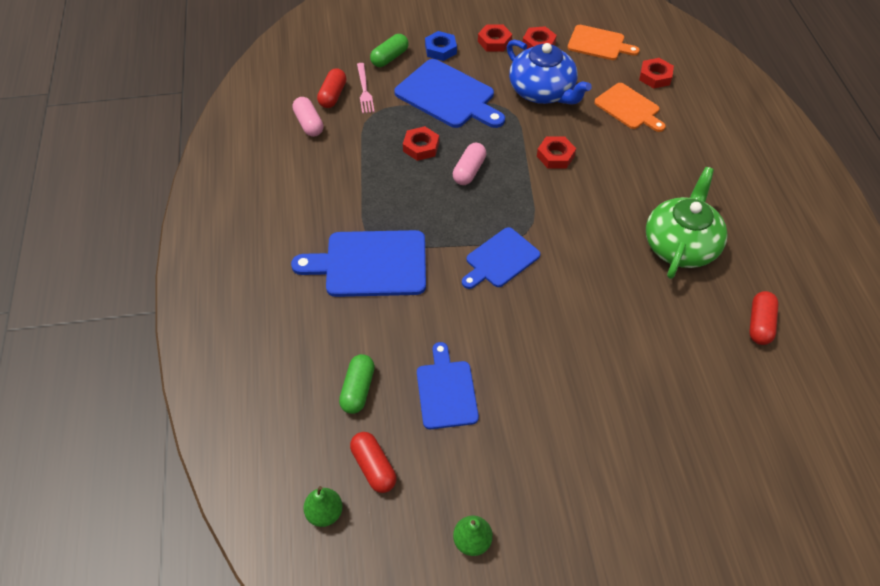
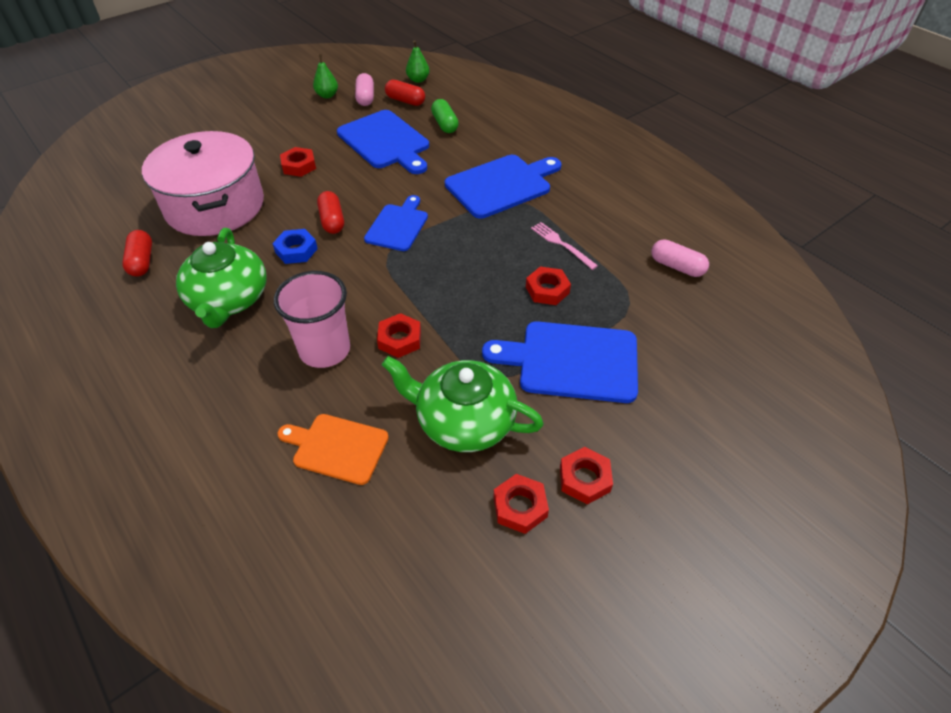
camera: 150 degrees right, 5 degrees down
(332, 95) = (691, 305): red capsule -> red capsule (332, 221)
(364, 90) = (667, 326): pink fork -> pink fork (561, 244)
(389, 58) = (687, 383): green capsule -> none
(440, 49) = (641, 427): blue nut -> blue nut (296, 250)
(446, 391) = (385, 142): blue cutting board -> blue cutting board, size x1.56
(469, 171) = (480, 286): pink capsule -> pink capsule (365, 98)
(542, 91) = (463, 421): blue teapot -> green teapot
(598, 43) = (430, 557): orange cutting board -> none
(614, 170) = (325, 350): none -> pink cup
(655, 76) = (315, 527): red nut -> red nut (299, 166)
(677, 371) = (215, 206): none -> pink pot

